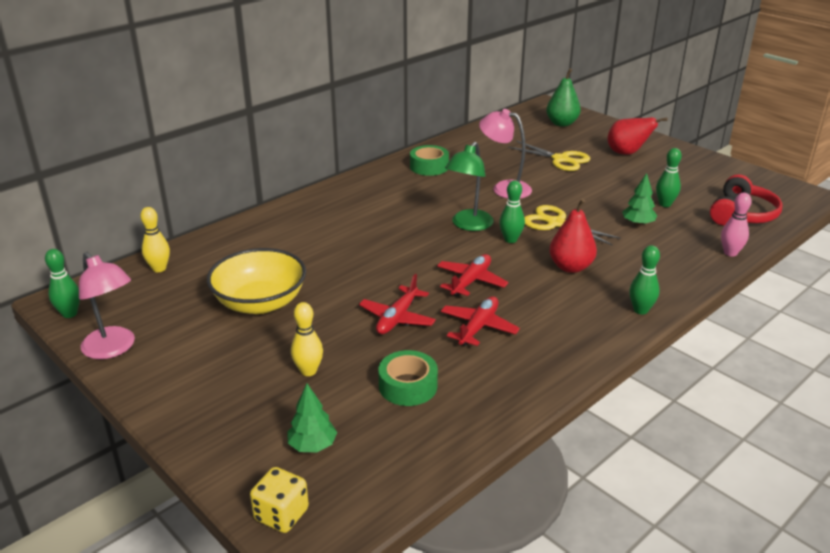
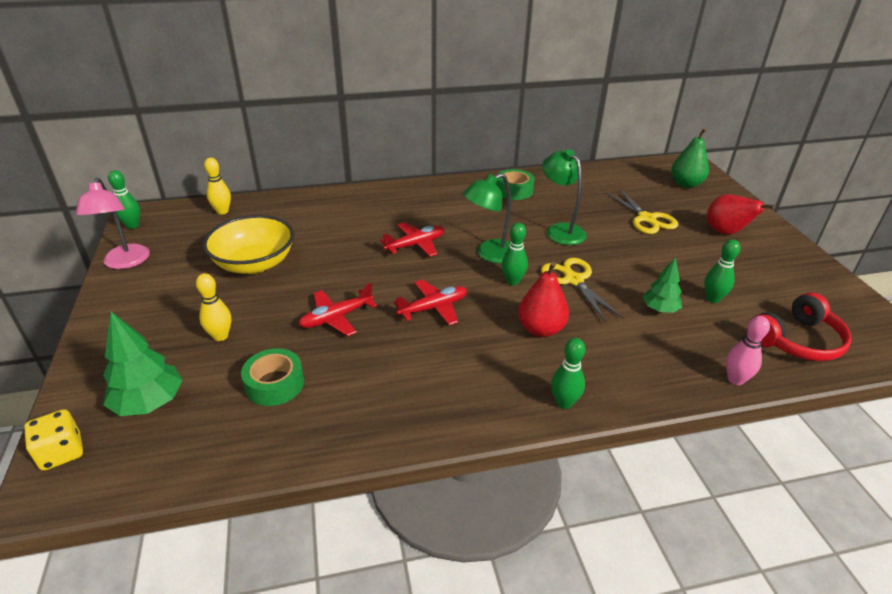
camera: 30 degrees right, 5 degrees up
(312, 445) = (149, 403): green tree -> green tree, size x1.55
(478, 327) = (391, 354): red plane -> red plane (415, 245)
(504, 188) = (560, 230): pink lamp -> green lamp

